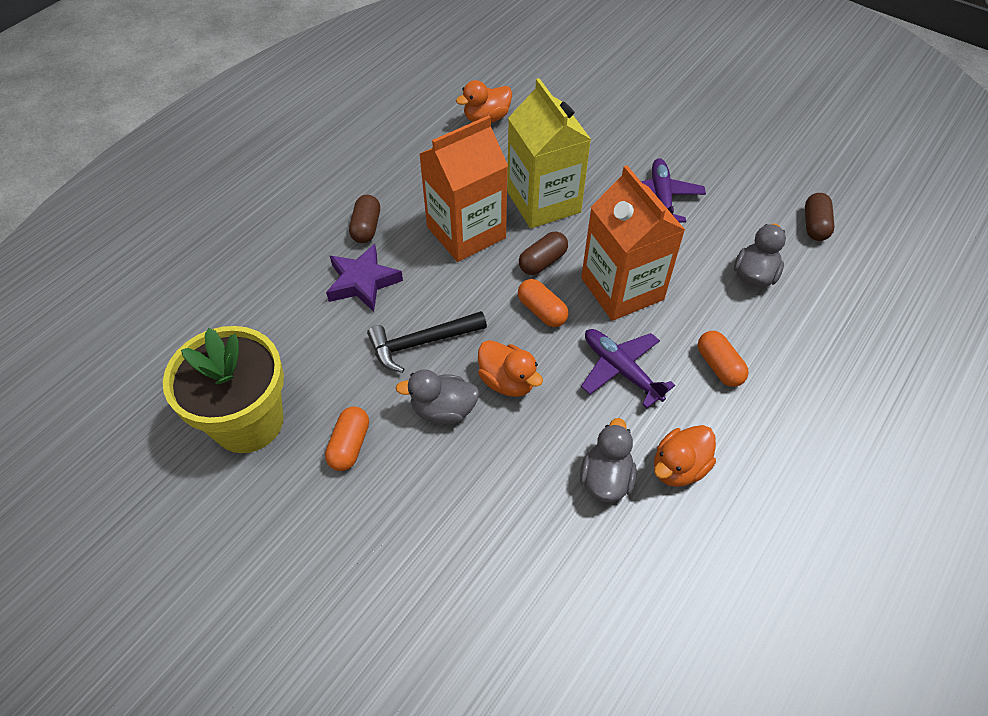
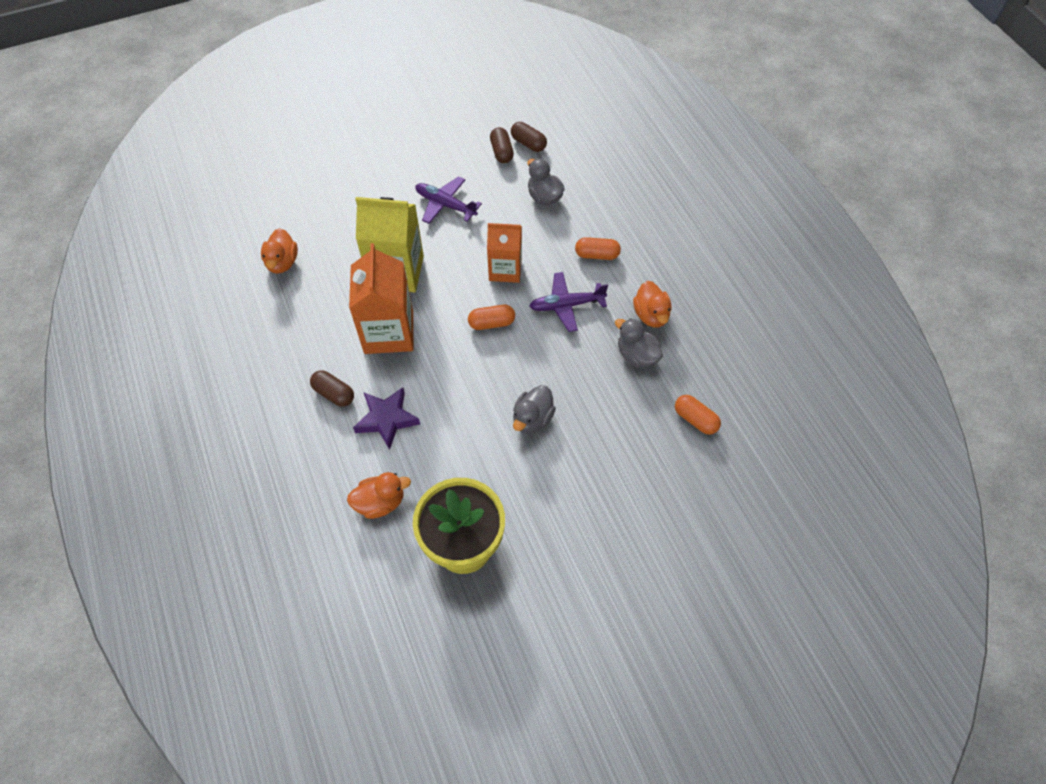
camera: 60 degrees left, 5 degrees up
(349, 445) = (524, 487): orange capsule -> orange capsule (695, 419)
(421, 343) = (469, 407): black hammer -> none
(507, 381) = (534, 371): orange duck -> orange duck (380, 502)
(542, 262) = (450, 300): brown capsule -> brown capsule (501, 152)
(622, 289) = (505, 269): orange carton -> orange carton, size x0.66

